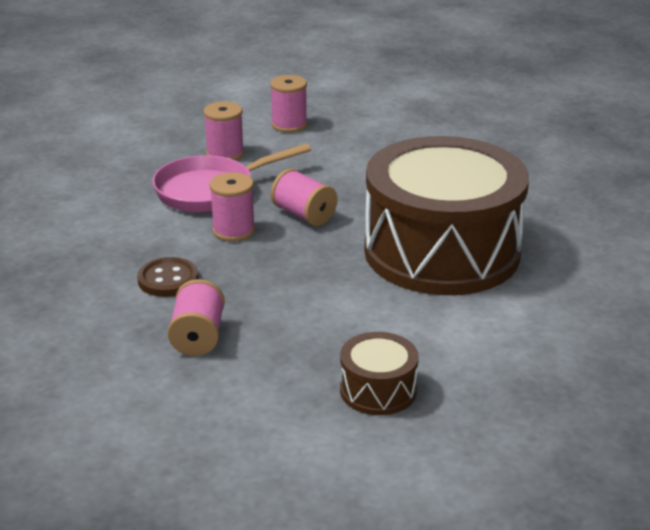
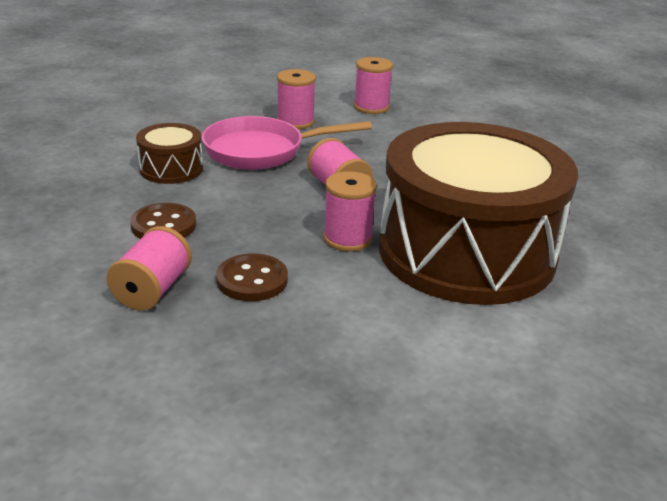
camera: 15 degrees right, 0 degrees up
(233, 231) = (259, 191): pink spool -> pink spool (347, 239)
(277, 311) = (252, 280): none -> brown button
(378, 390) = (312, 397): brown drum -> brown drum (171, 169)

